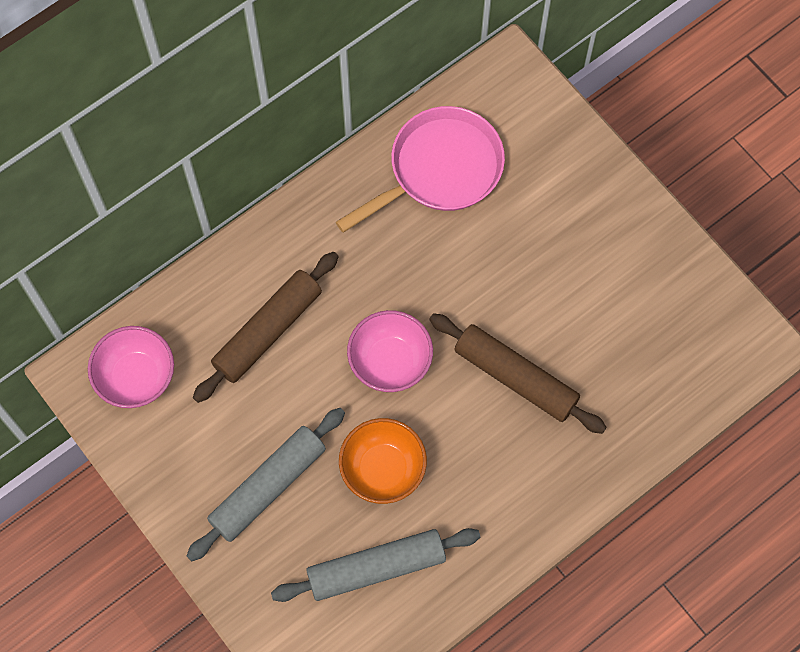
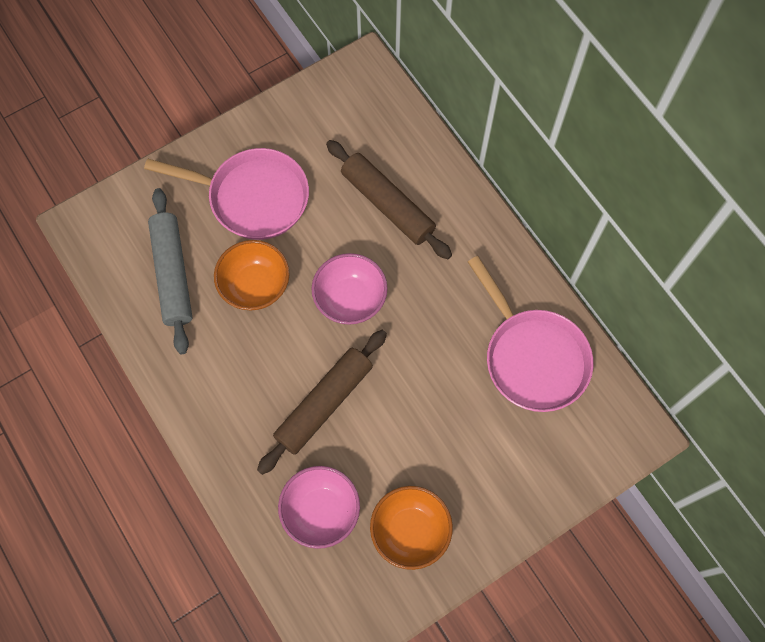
camera: 95 degrees right, 0 degrees up
(136, 377) = (357, 106): pink bowl -> pink bowl (321, 511)
(268, 487) = (252, 197): grey rolling pin -> pink pan
(640, 279) = (410, 531): none -> orange bowl

